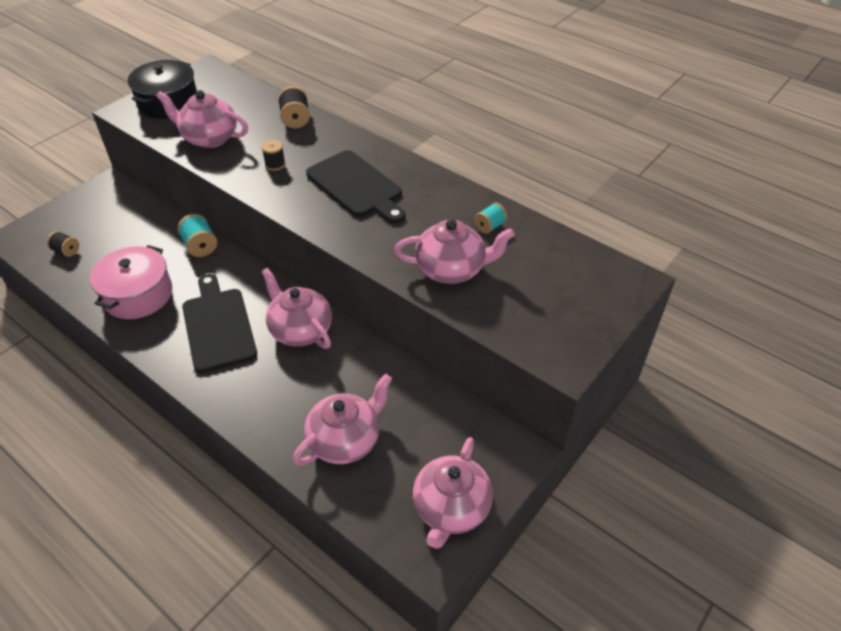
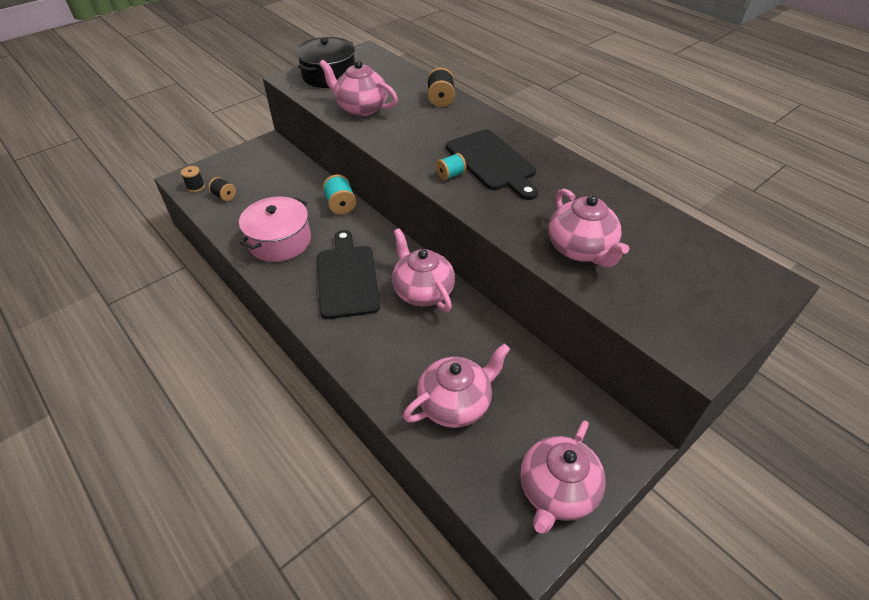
camera: 10 degrees right, 0 degrees up
(275, 164) = (418, 136): black spool -> black spool (196, 187)
(451, 269) = (581, 249): pink teapot -> pink teapot turned 60 degrees clockwise
(489, 226) = (621, 213): turquoise spool -> turquoise spool (450, 175)

